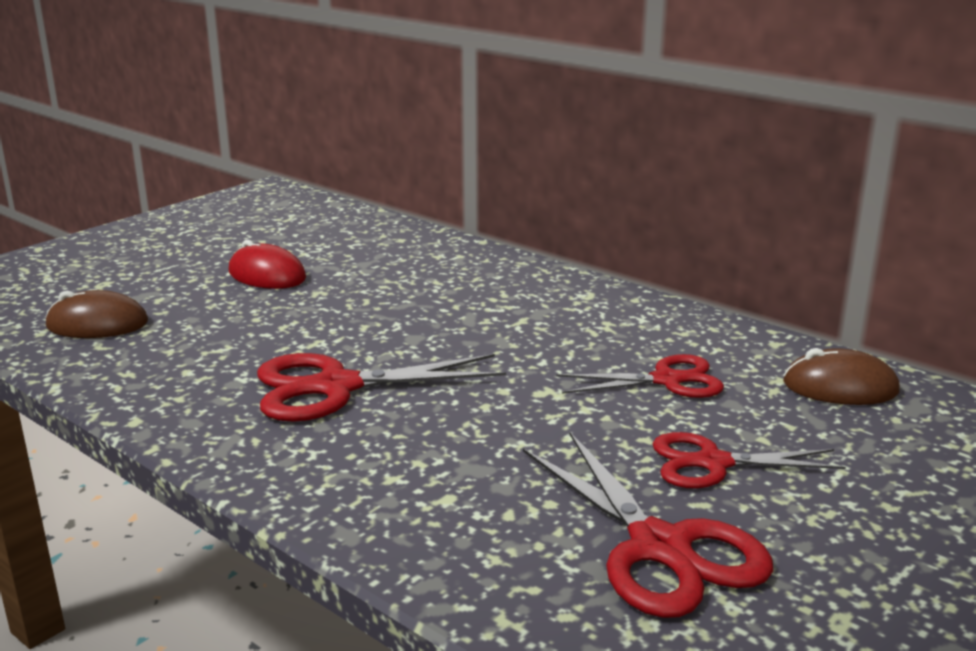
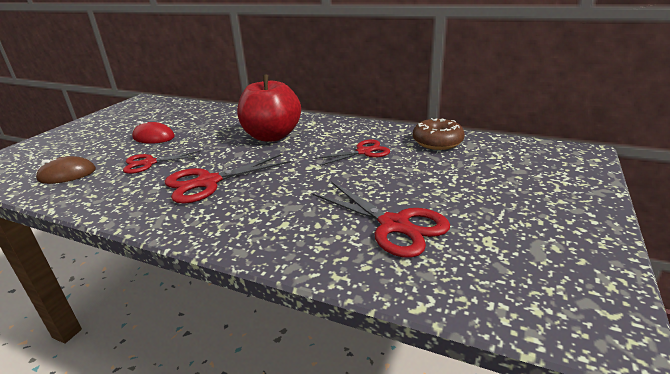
camera: 15 degrees left, 5 degrees up
(492, 312) = (272, 136): none -> red apple
(712, 463) = (400, 183): red scissors -> red scissors (149, 163)
(840, 387) = (437, 142): brown mouse -> brown donut

